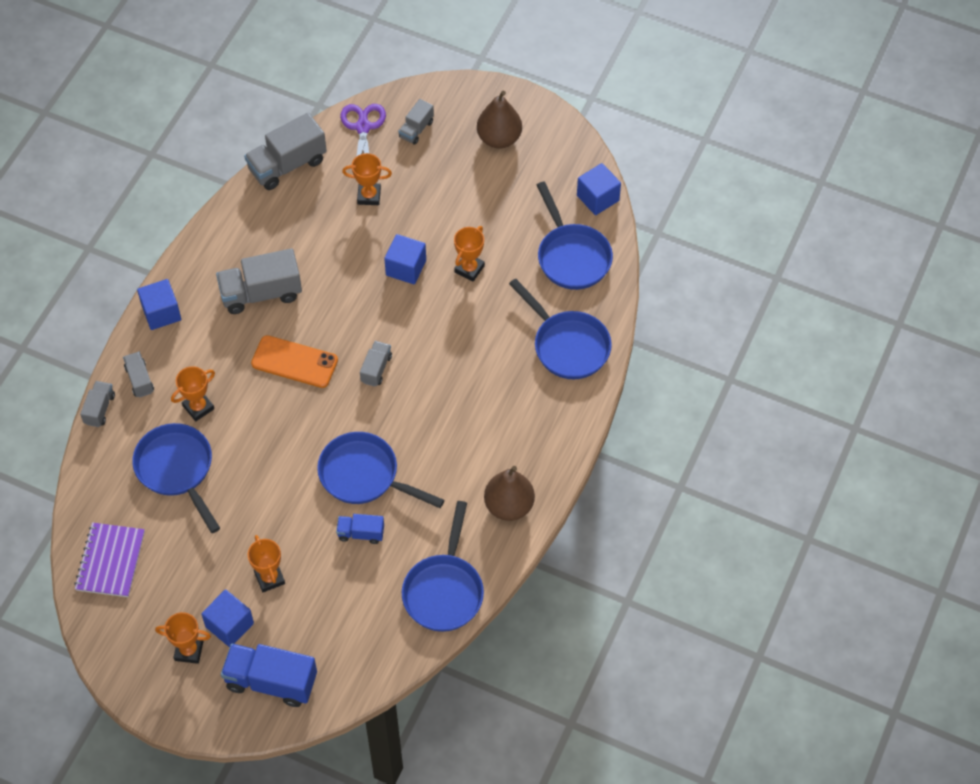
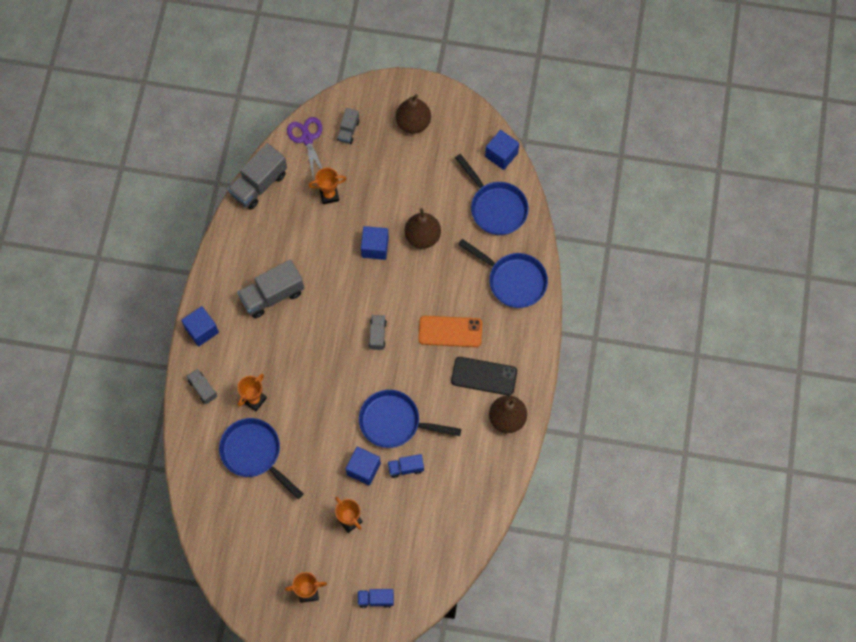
camera: 15 degrees left, 10 degrees up
(99, 409) = (180, 420): grey truck -> none
(110, 561) = (228, 538): purple notebook -> none
(229, 625) = (332, 564): blue cube -> blue cube (363, 469)
(271, 681) = (376, 599): blue truck -> blue truck, size x0.54
(294, 362) = (315, 345): orange phone -> orange phone (450, 331)
(444, 591) = (479, 497): blue pan -> none
(469, 269) = (422, 236): orange trophy -> brown pear
(495, 448) = (484, 376): none -> black phone

